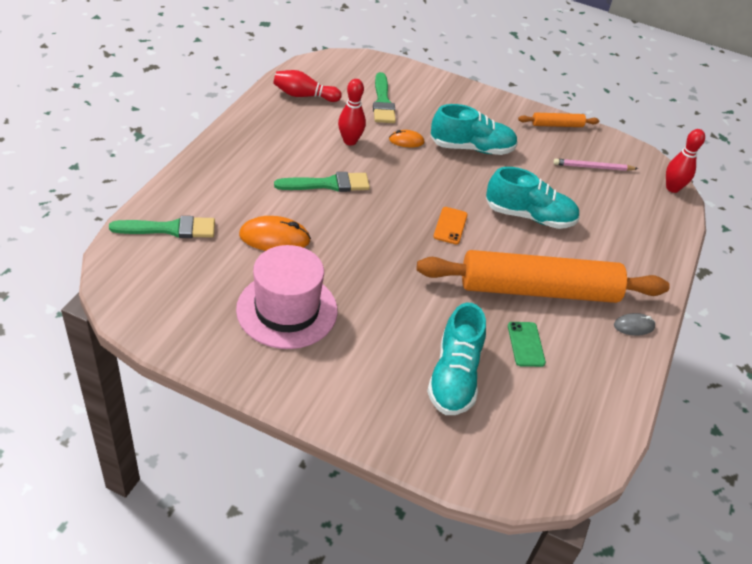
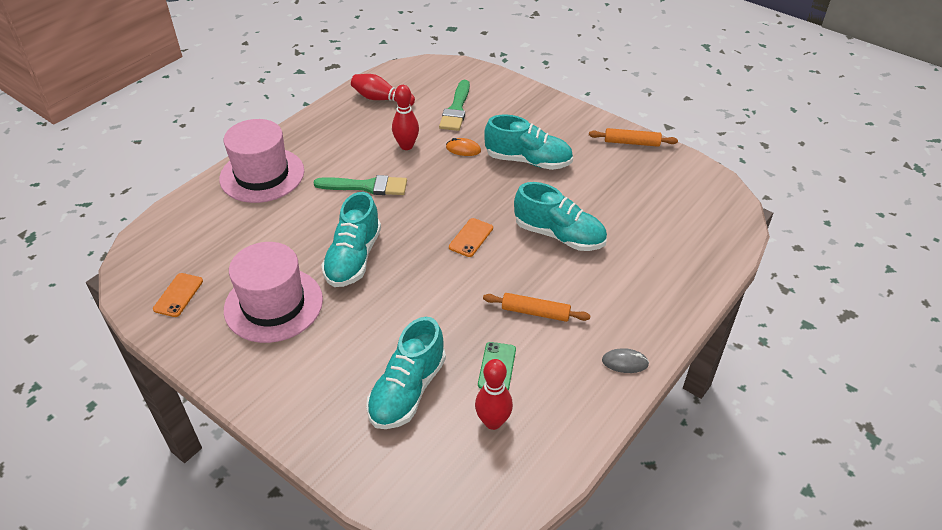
camera: 20 degrees right, 0 degrees up
(170, 229) = (201, 217): green brush -> none
(182, 311) = (178, 295): none -> orange phone
(215, 180) = (262, 175): none -> pink hat
(274, 238) = (292, 234): orange mouse -> none
(346, 256) = (353, 258): none -> turquoise shoe
(538, 290) = (535, 312): orange rolling pin -> orange rolling pin, size x0.41
(593, 167) = (653, 189): pink pencil -> none
(672, 188) = (735, 218): red bowling pin -> red bowling pin (493, 422)

